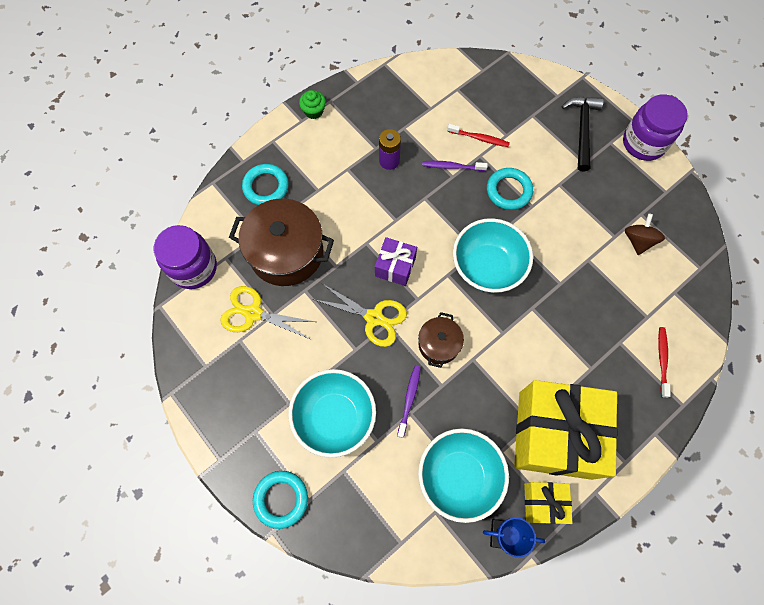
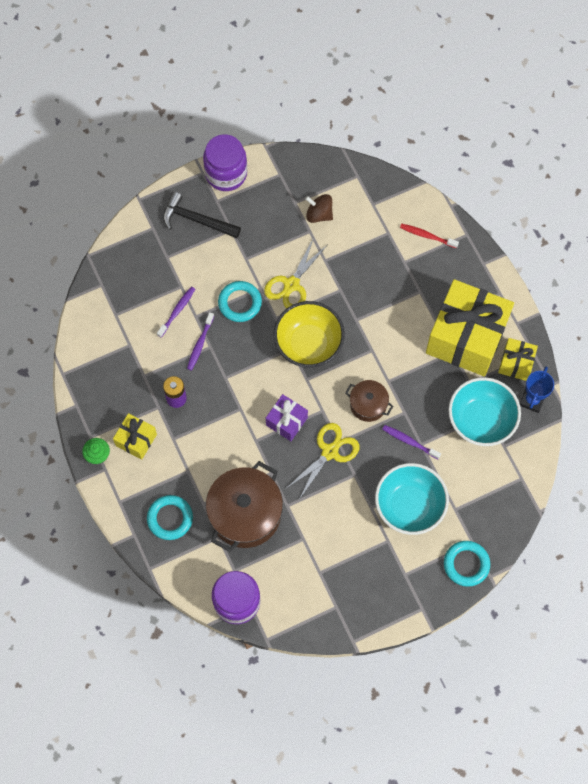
camera: 75 degrees left, 0 degrees up
(253, 313) = (297, 555): yellow scissors -> yellow scissors (291, 285)
(337, 138) = (136, 440): none -> yellow gift
(479, 138) = (177, 311): red toothbrush -> purple toothbrush
(487, 267) = (308, 344): turquoise bowl -> yellow bowl

